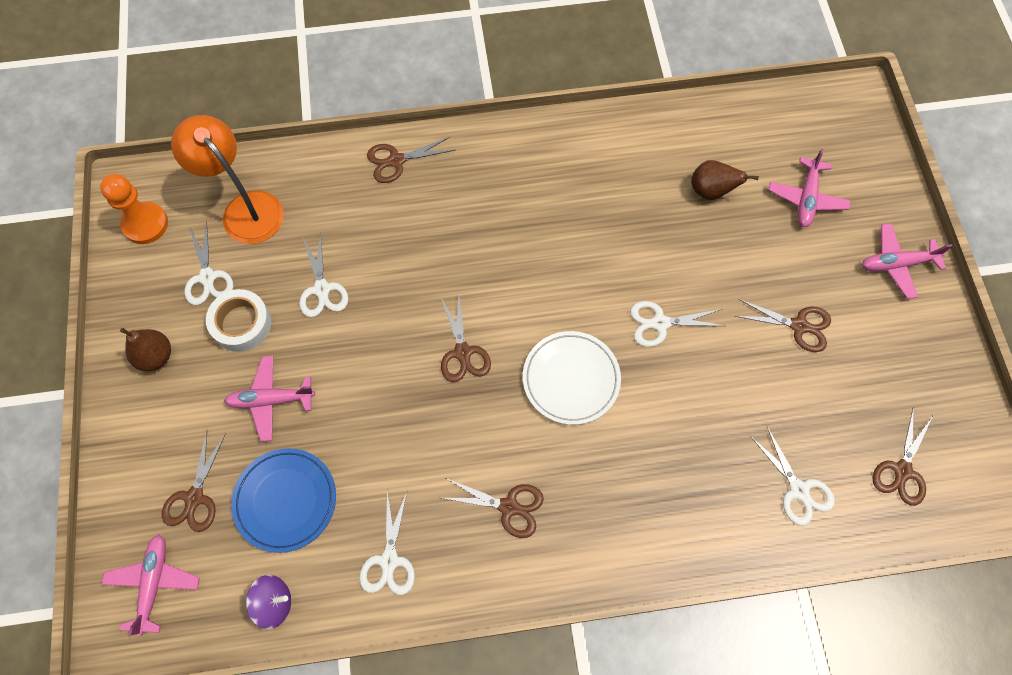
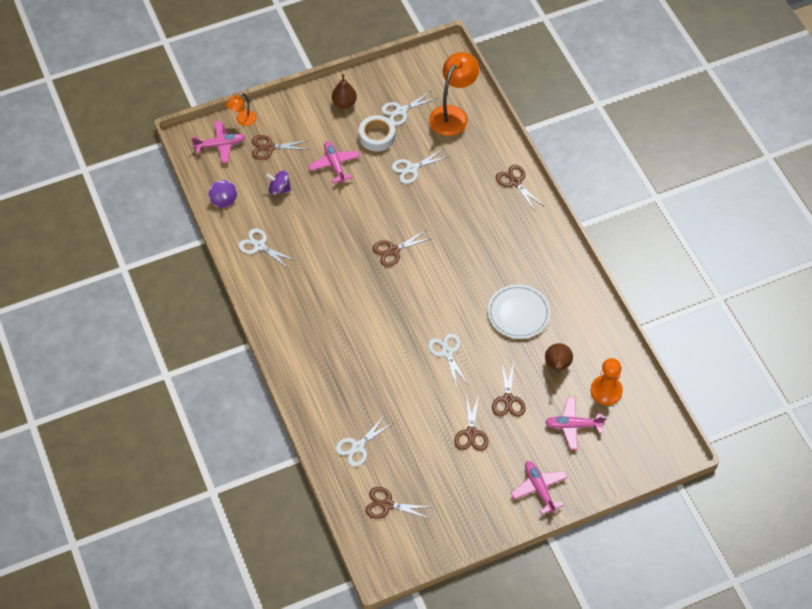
camera: 75 degrees right, 10 degrees down
(118, 531) = (243, 120): none -> orange lamp
(145, 224) = (425, 70): orange pawn -> orange pawn (606, 391)
(285, 500) = (279, 189): blue plate -> purple spinning top
(389, 561) = (259, 246): white scissors -> white scissors turned 45 degrees clockwise
(509, 507) = (305, 296): brown scissors -> brown scissors (508, 399)
(571, 379) = (393, 311): white plate -> white plate (518, 313)

